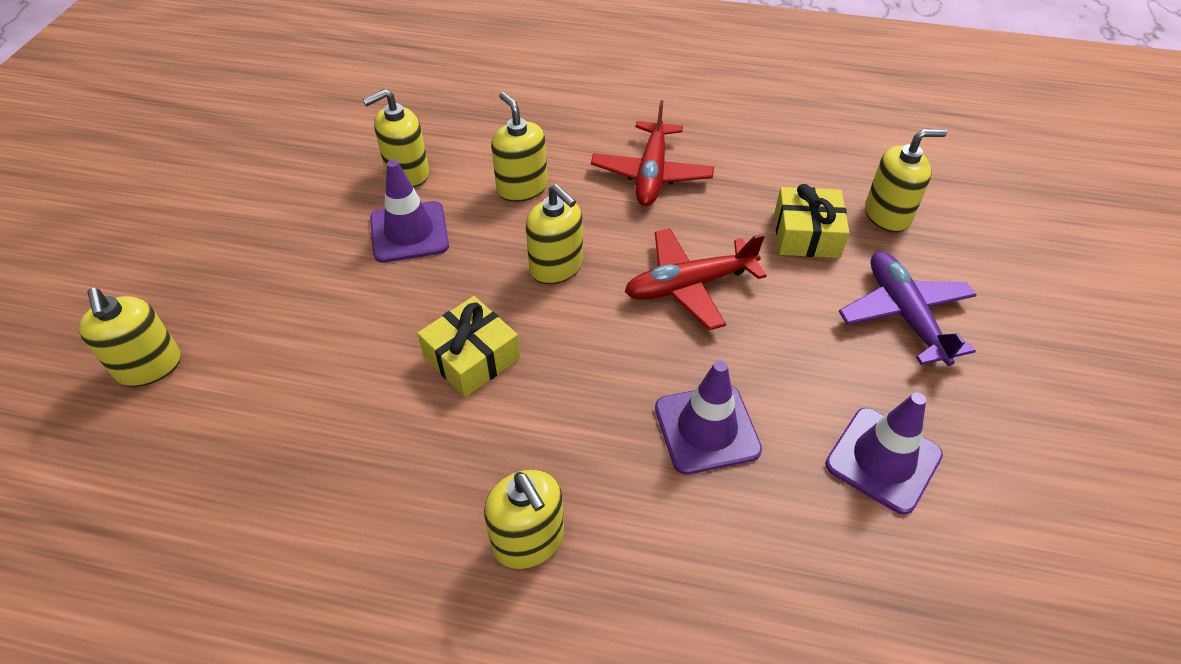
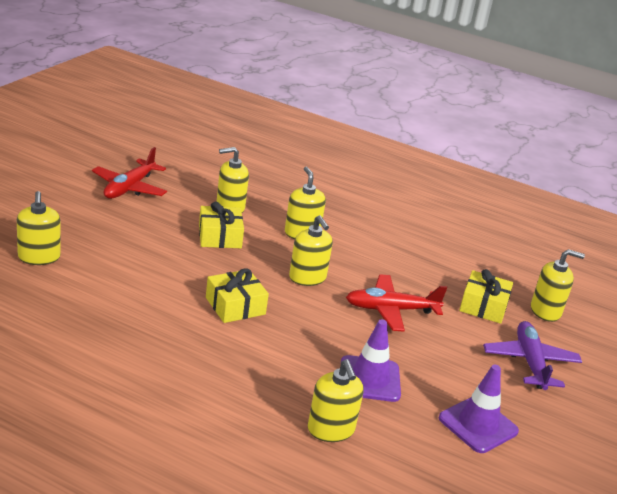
camera: 10 degrees right, 20 degrees down
(409, 232) = (220, 236): purple traffic cone -> yellow gift
(528, 540) = (236, 396): yellow soap dispenser -> yellow soap dispenser (331, 430)
(651, 174) = (391, 249): red plane -> red plane (129, 188)

